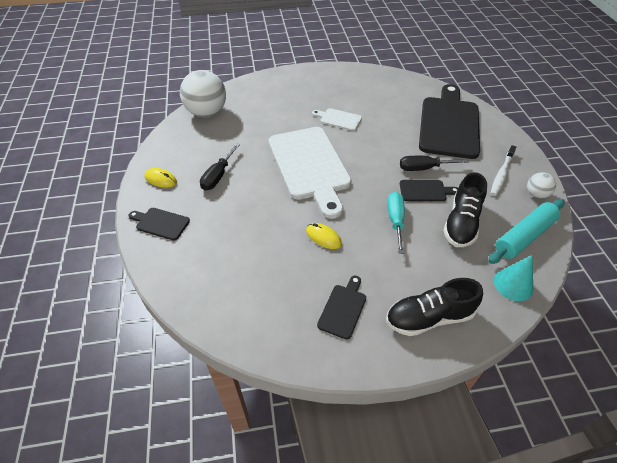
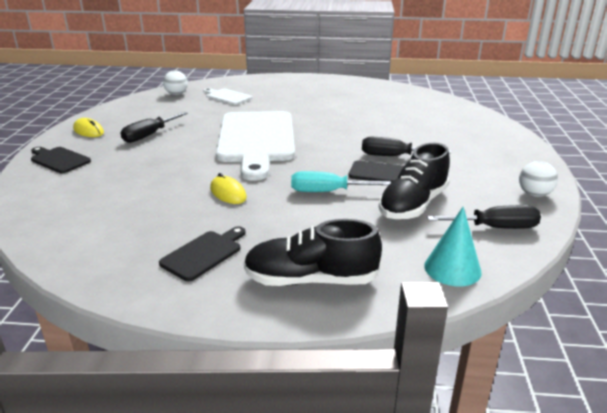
camera: 15 degrees right, 20 degrees down
(207, 113) = (176, 94): white ball -> white ball, size x0.49
(338, 119) = (316, 111): white cutting board -> white cutting board (227, 97)
(395, 220) = (327, 192): turquoise screwdriver -> turquoise screwdriver turned 105 degrees counterclockwise
(449, 124) = (448, 128): black cutting board -> none
(502, 174) = (495, 172): white toothbrush -> none
(524, 236) = (495, 228): turquoise rolling pin -> black screwdriver

